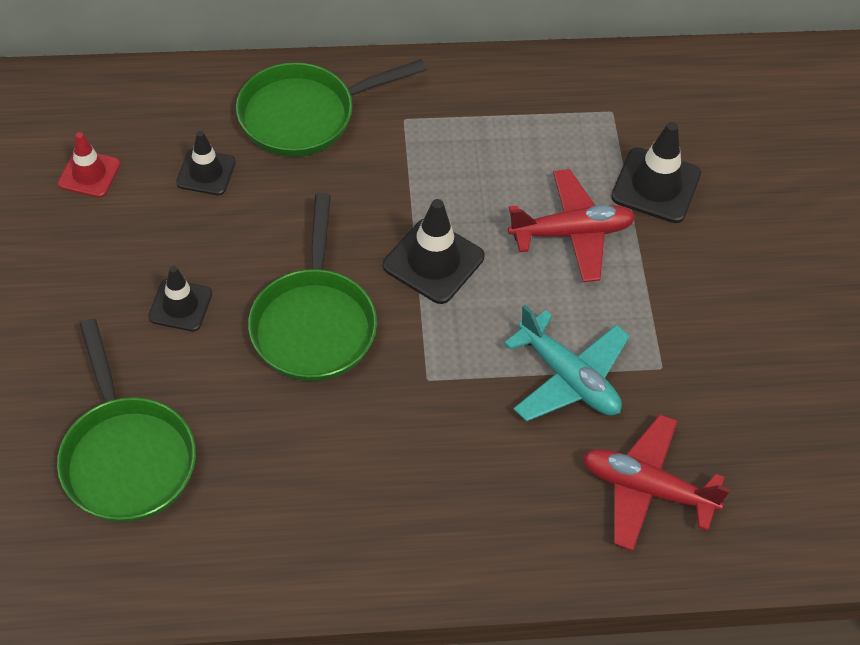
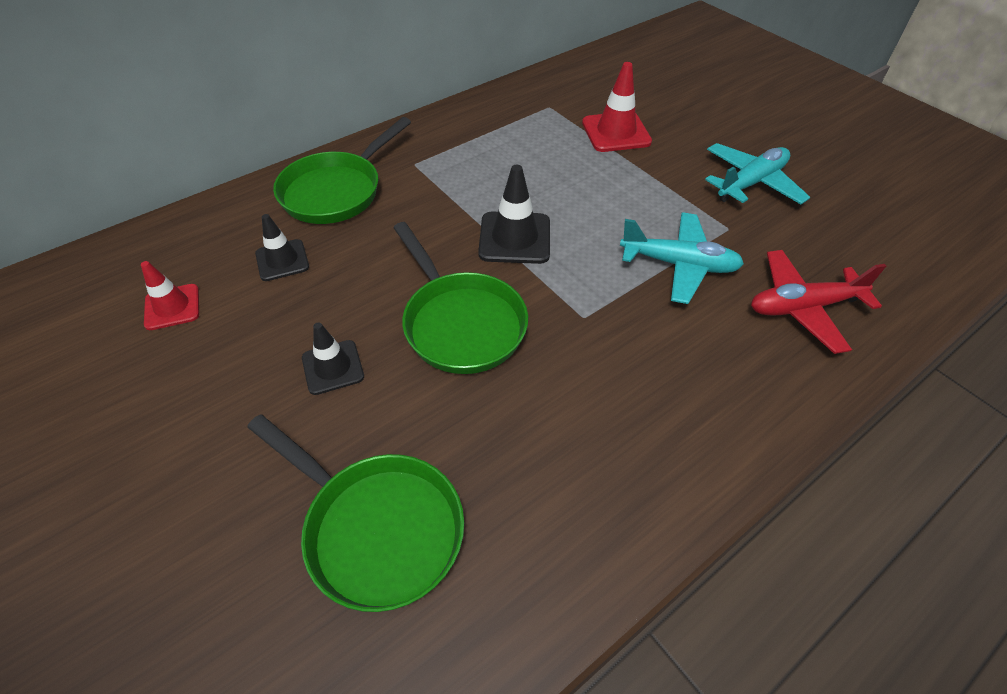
camera: 30 degrees left, 5 degrees down
(571, 233) = (591, 179): red plane -> none
(656, 185) = (616, 132): black traffic cone -> red traffic cone
(744, 329) = (751, 183): none -> turquoise plane

